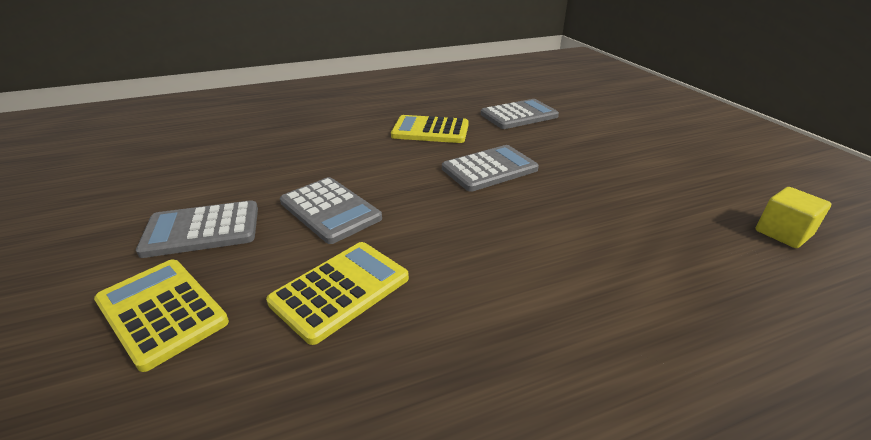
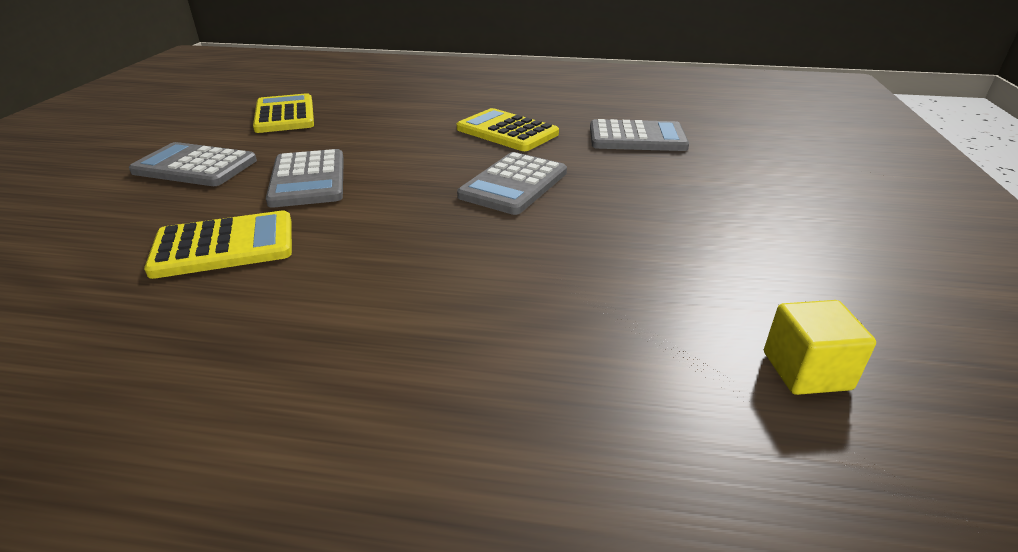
camera: 30 degrees right, 0 degrees up
(161, 312) = (93, 216): yellow calculator -> yellow calculator (285, 115)
(489, 169) = (514, 184): grey calculator -> grey calculator turned 120 degrees clockwise

